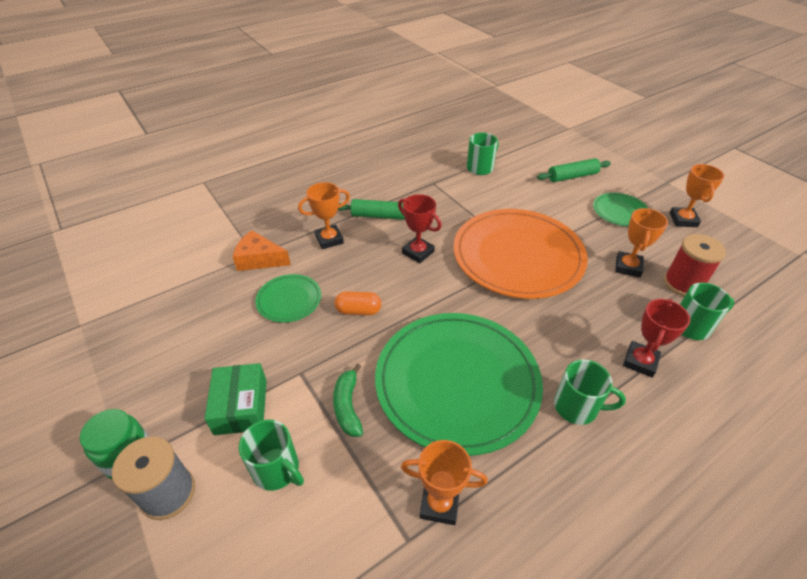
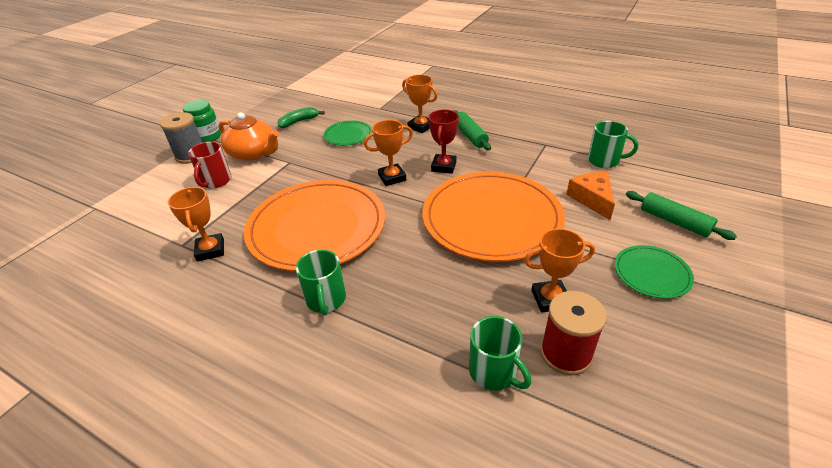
camera: 65 degrees right, 5 degrees down
(241, 406) = (253, 153): green box -> orange teapot
(259, 259) = (377, 111): orange cheese -> orange cheese (592, 199)
(277, 469) = (215, 181): green mug -> red mug
(348, 406) = (272, 188): green banana -> green banana (299, 122)
(358, 311) = (358, 163): orange capsule -> none
(457, 382) = (317, 227): green plate -> orange plate
(640, 361) = (407, 334): red trophy -> none
(683, 220) = (707, 337): orange trophy -> orange trophy (392, 177)

